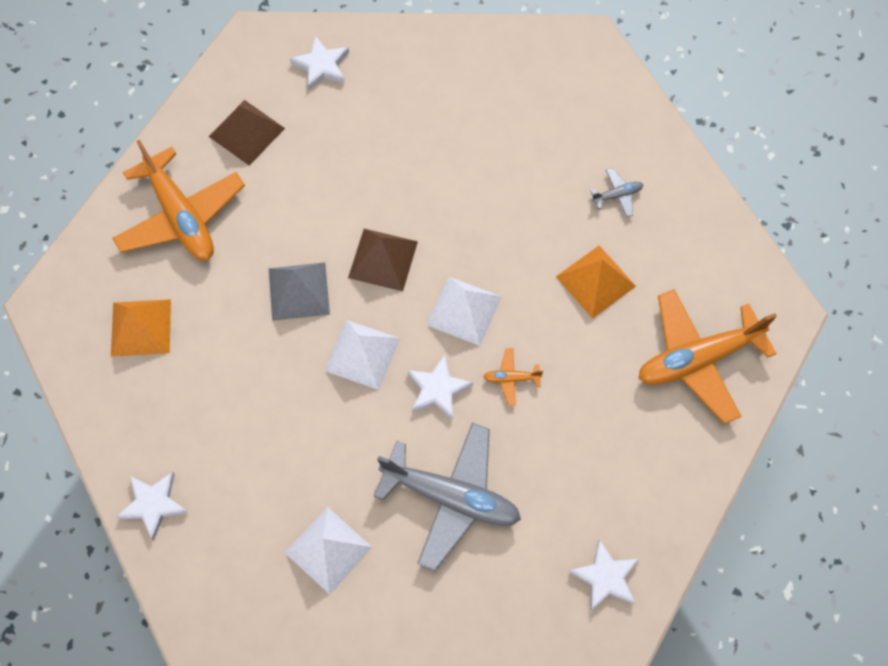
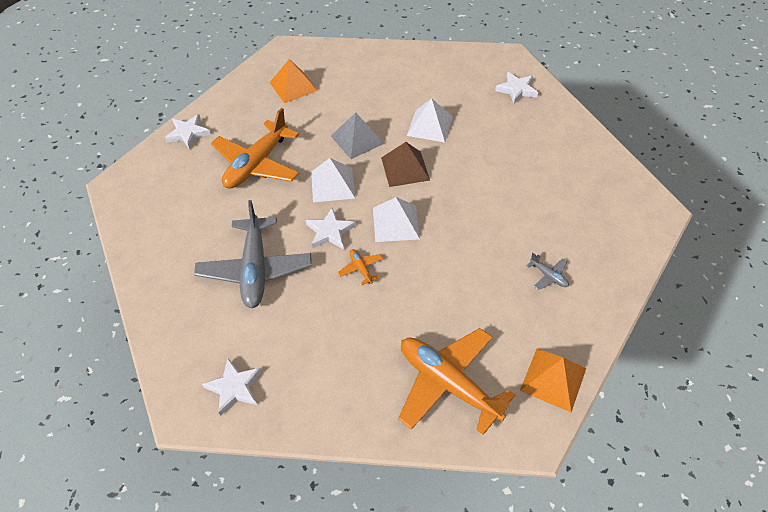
camera: 65 degrees right, 15 degrees down
(181, 216) = (372, 74): orange plane -> orange plane (257, 164)
(246, 132) = (445, 77): brown pyramid -> none
(328, 550) = (191, 220): white pyramid -> white pyramid (430, 126)
(596, 281) = (469, 289): orange pyramid -> orange pyramid (553, 379)

